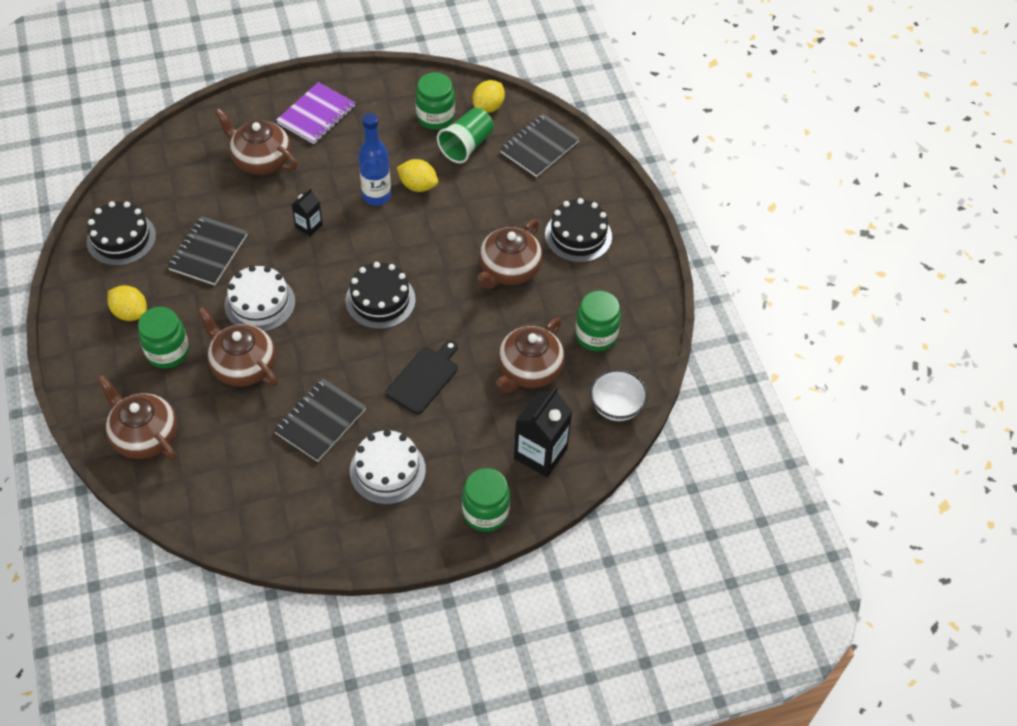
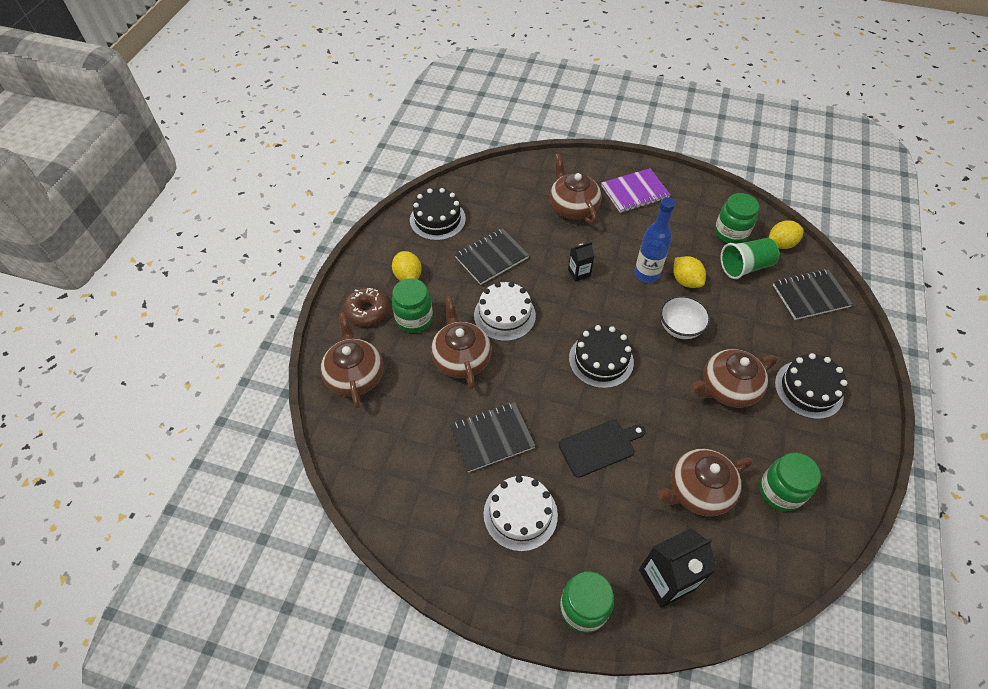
camera: 35 degrees right, 0 degrees up
(111, 369) = (367, 311): none -> brown donut
(616, 407) = (765, 575): white bowl -> white bowl (680, 328)

